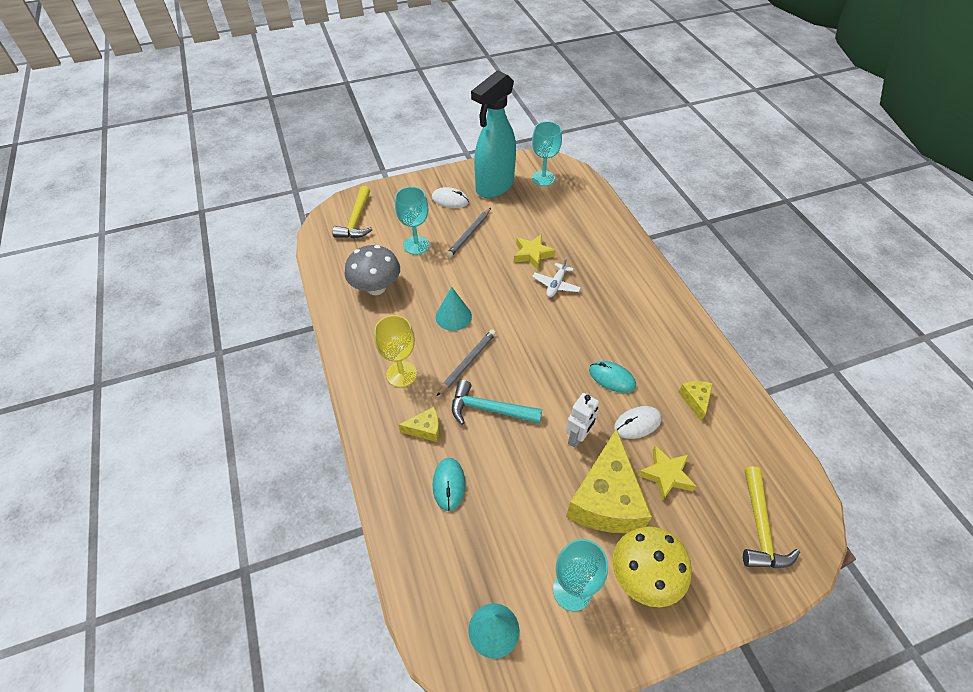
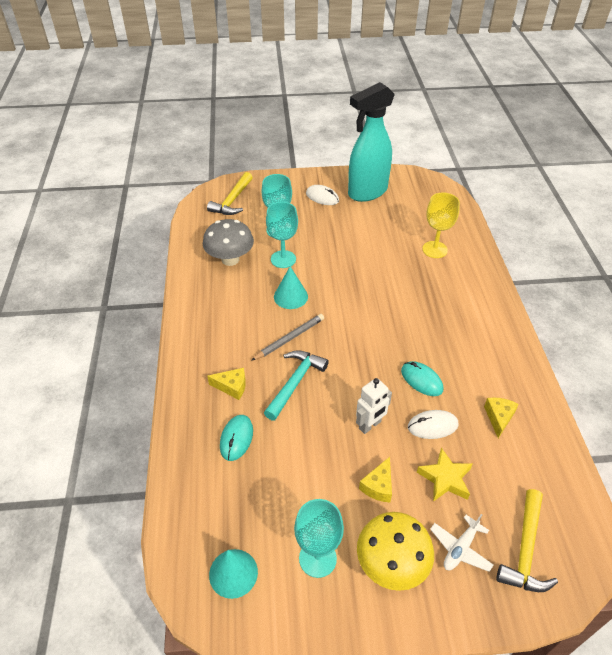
camera: 15 degrees right, 5 degrees down
(401, 374) = (227, 336): yellow goblet -> yellow goblet (434, 249)
(469, 234) = (329, 229): grey pencil -> none
(489, 409) = (295, 382): turquoise hammer -> turquoise hammer turned 90 degrees clockwise
(532, 254) = (383, 257): yellow star -> none
(543, 178) = (416, 192): turquoise goblet -> turquoise goblet (283, 259)
(556, 285) = (396, 287): white plane -> white plane (460, 548)
(606, 499) = (378, 486): yellow cheese -> yellow cheese, size x0.45

